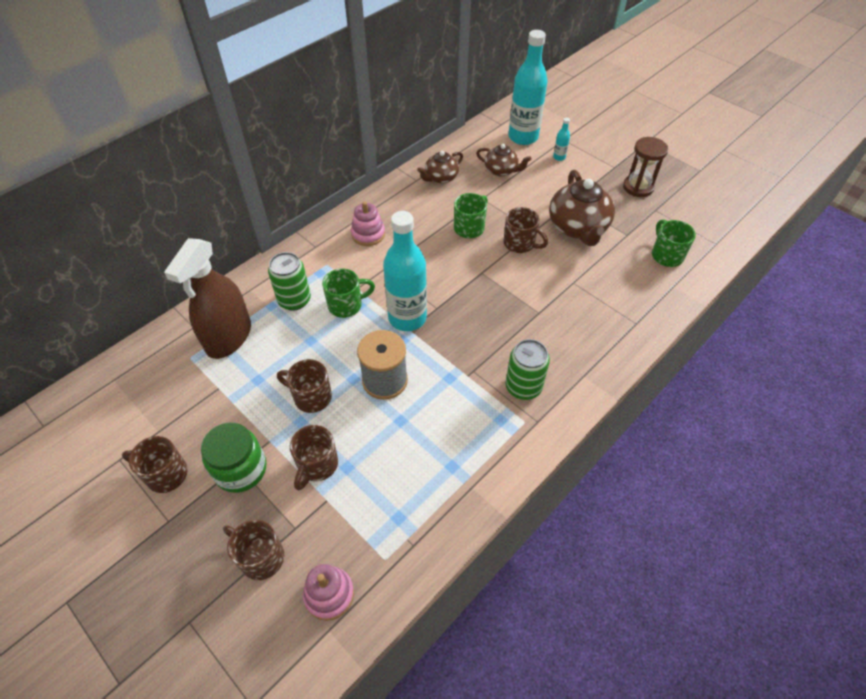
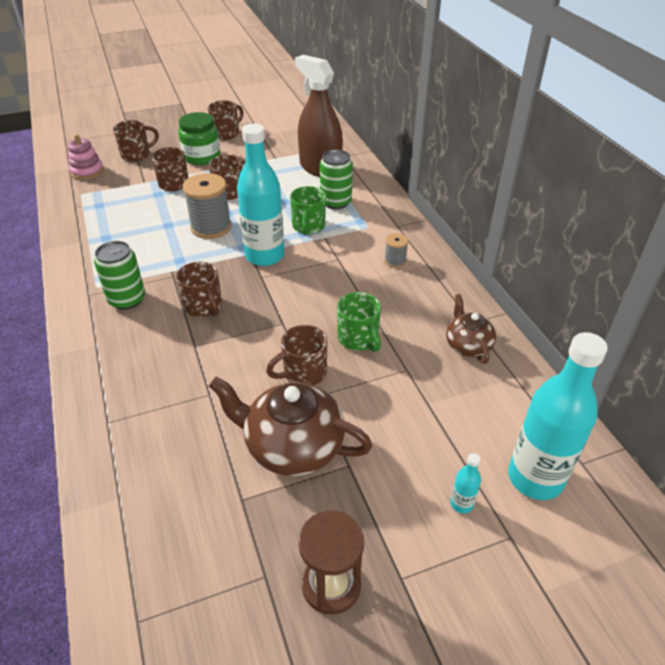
camera: 115 degrees right, 10 degrees down
(368, 234) = (395, 261): pink stacking toy -> grey spool
(496, 328) = (203, 306): none -> brown mug
(501, 170) = (457, 413): brown teapot -> none
(666, 255) = (171, 527): green mug -> none

